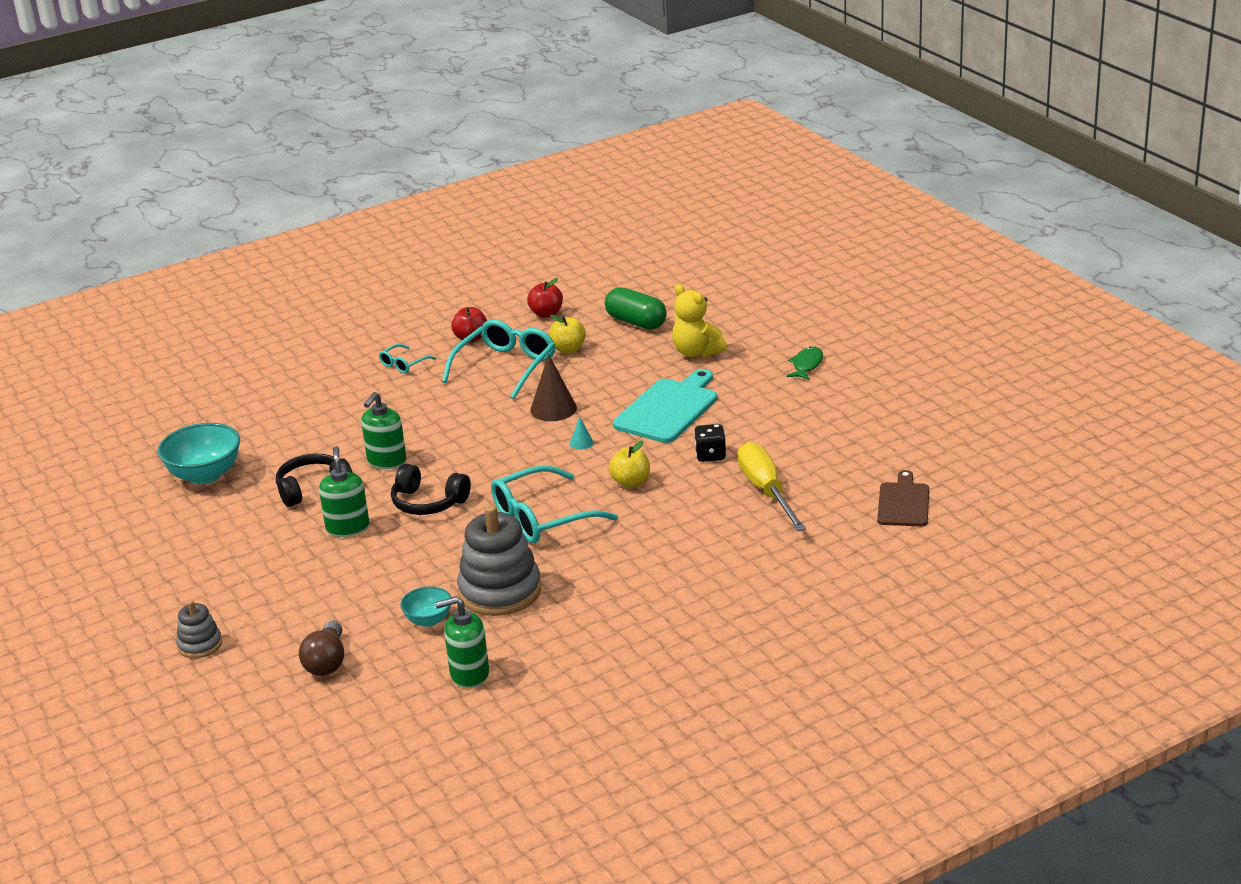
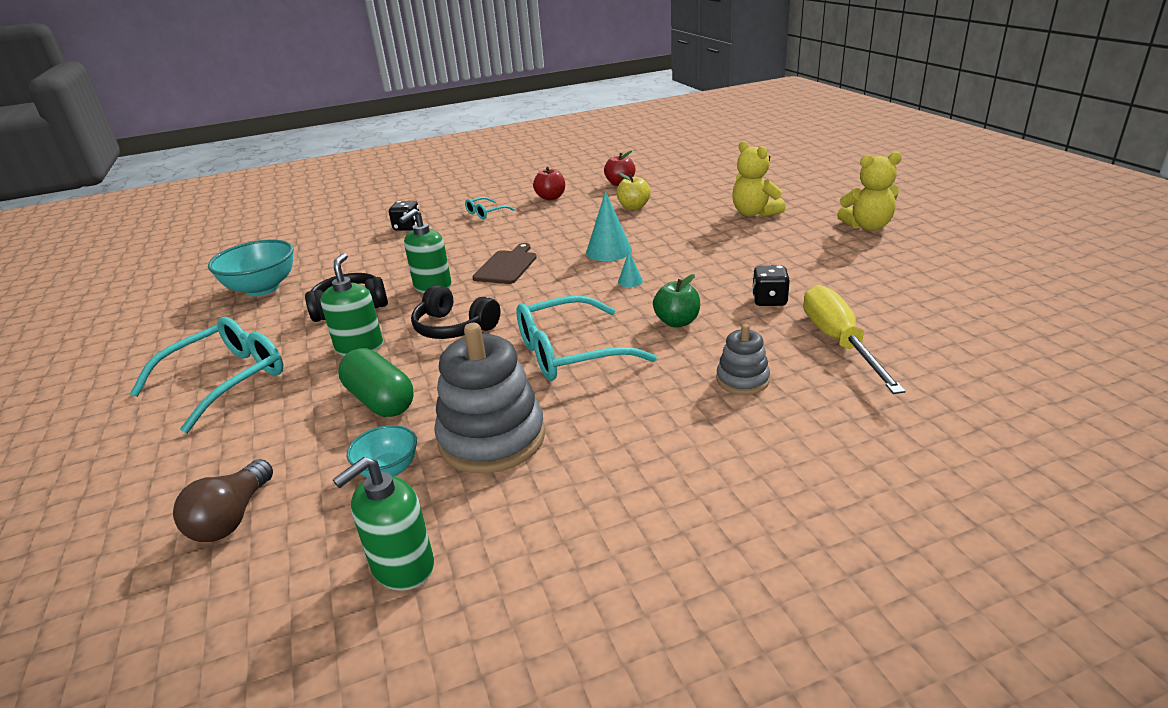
camera: 10 degrees right, 0 degrees up
(200, 645) = (109, 473): grey stacking toy -> grey stacking toy (742, 380)
(321, 388) = (407, 227): none -> black dice
(469, 674) = (402, 567): green soap dispenser -> green soap dispenser turned 45 degrees counterclockwise
(505, 367) = (573, 218): turquoise glasses -> turquoise glasses (225, 380)
(553, 409) = (609, 251): brown cone -> turquoise cone
(631, 482) = (677, 322): yellow apple -> green apple
(636, 322) = (698, 191): green capsule -> green capsule (380, 400)
(668, 409) = (724, 256): turquoise cutting board -> none
(806, 365) = (867, 226): green fish -> yellow teddy bear
(903, 503) = (1027, 369): brown cutting board -> brown cutting board (507, 266)

